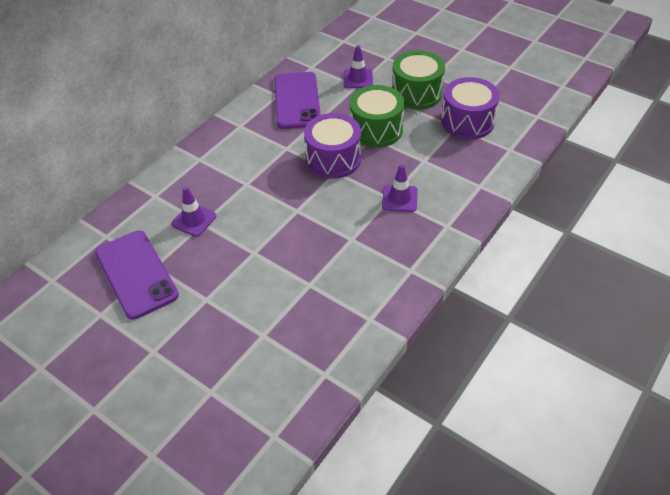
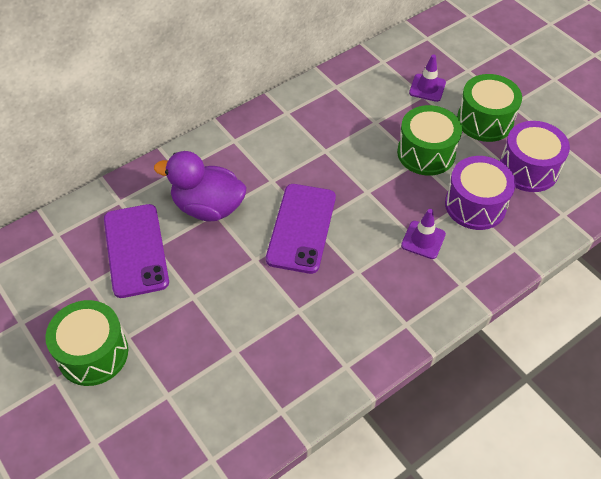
camera: 15 degrees right, 5 degrees up
(123, 375) = (93, 353): none -> green drum
(194, 220) = (208, 207): purple traffic cone -> purple duck
(297, 101) = (354, 98): purple phone -> purple phone (301, 228)
(333, 159) = (369, 176): purple drum -> purple drum (475, 205)

